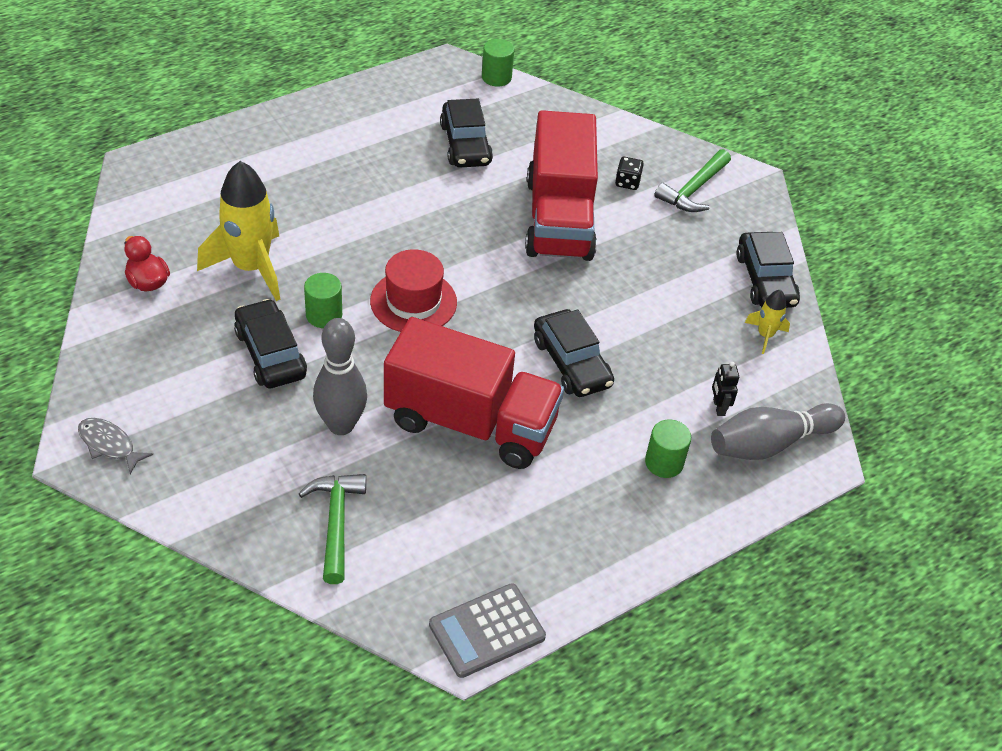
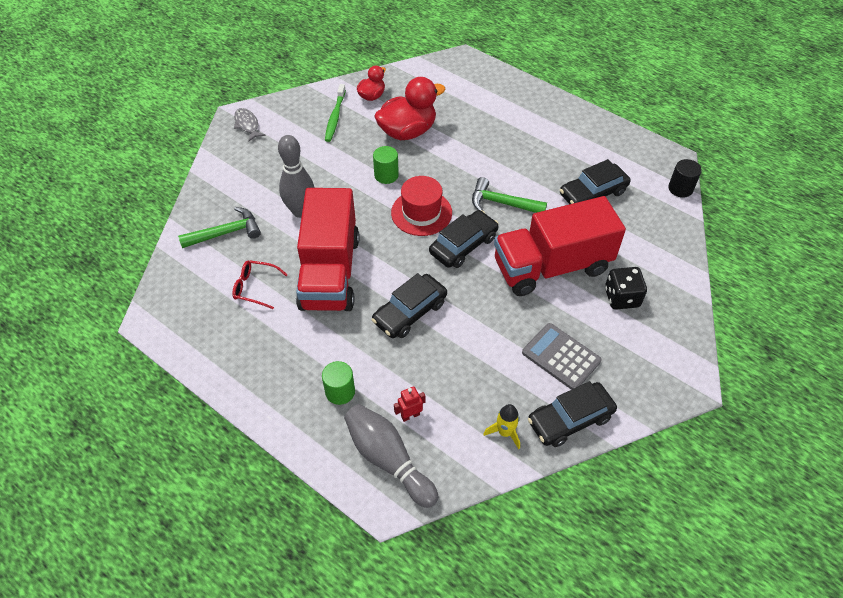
camera: 75 degrees right, 5 degrees up
(109, 445) = (247, 125): grey fish -> grey fish turned 45 degrees counterclockwise
(165, 335) = (335, 117): none -> green toothbrush
(251, 268) = (407, 131): yellow rocket -> red duck
(270, 353) = (343, 163): black car -> black car (463, 245)
(459, 510) = (255, 287): none -> red glasses
(487, 631) = (167, 328): grey calculator -> grey calculator (561, 357)
(496, 77) = (680, 189): green cylinder -> black cylinder
(627, 182) = (622, 297): black dice -> black dice, size x1.58
(693, 190) = (645, 344): green hammer -> green hammer (502, 203)
(718, 407) = (410, 415): black robot -> red robot

